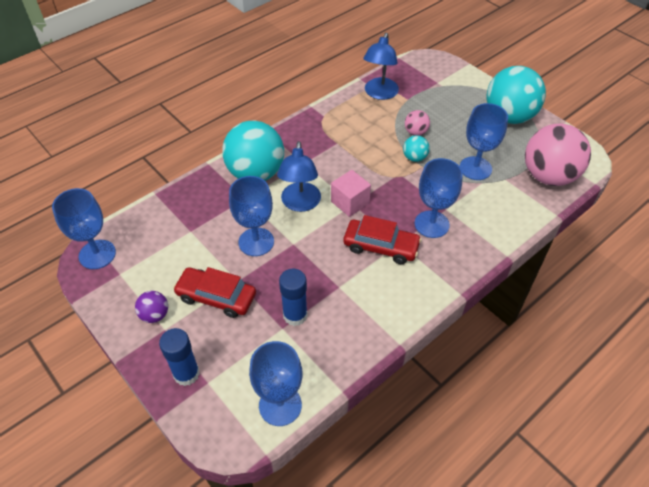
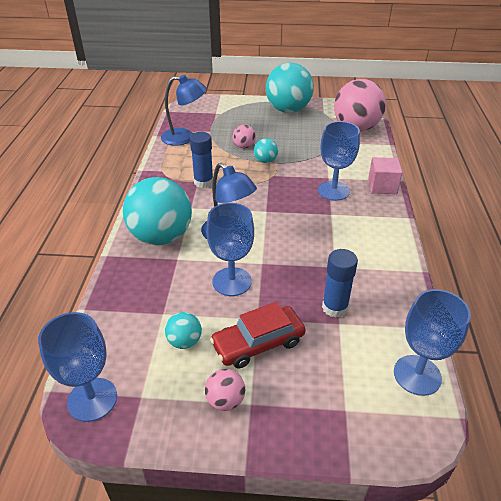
camera: 45 degrees left, 10 degrees down
(155, 315) = (225, 400): purple ball -> pink ball
(179, 260) = (184, 341): none -> turquoise ball
(186, 374) = (320, 420): blue glue stick -> blue glue stick (203, 182)
(350, 202) = (262, 211): pink cube -> pink cube (382, 186)
(379, 94) = (185, 137): blue lamp -> blue lamp turned 60 degrees counterclockwise
(381, 246) = (323, 224): red car -> none
(475, 168) = (311, 146): blue goblet -> none

